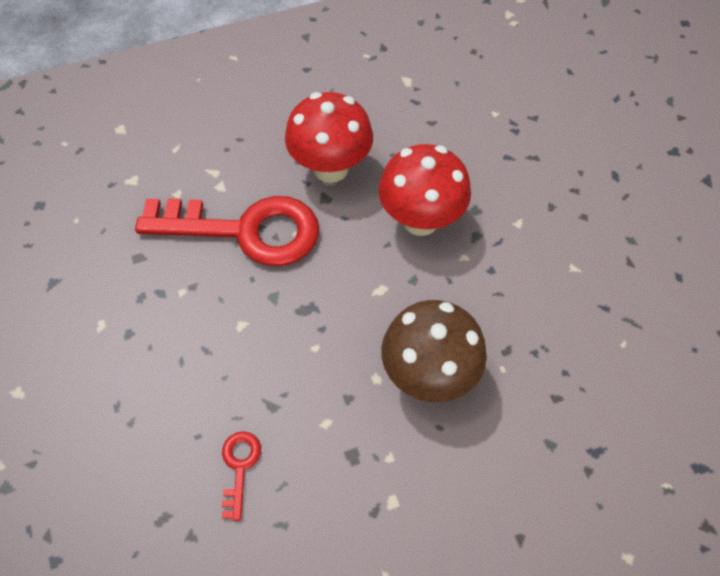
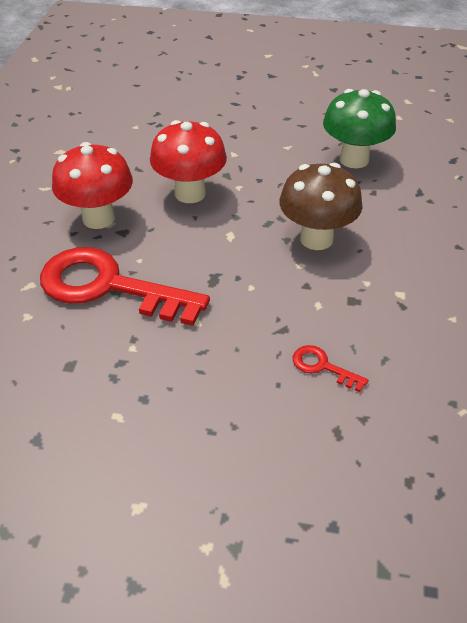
camera: 60 degrees left, 15 degrees down
(245, 230) = (109, 287): red key -> red key turned 105 degrees counterclockwise
(605, 349) = (354, 159): none -> green mushroom

